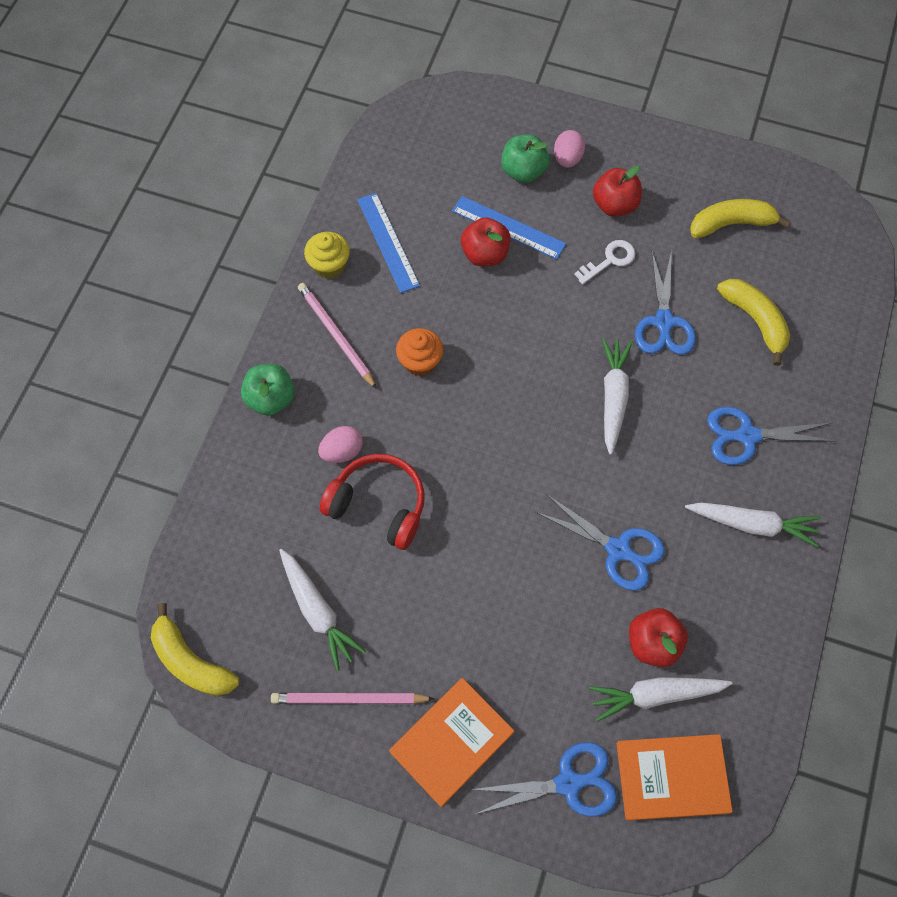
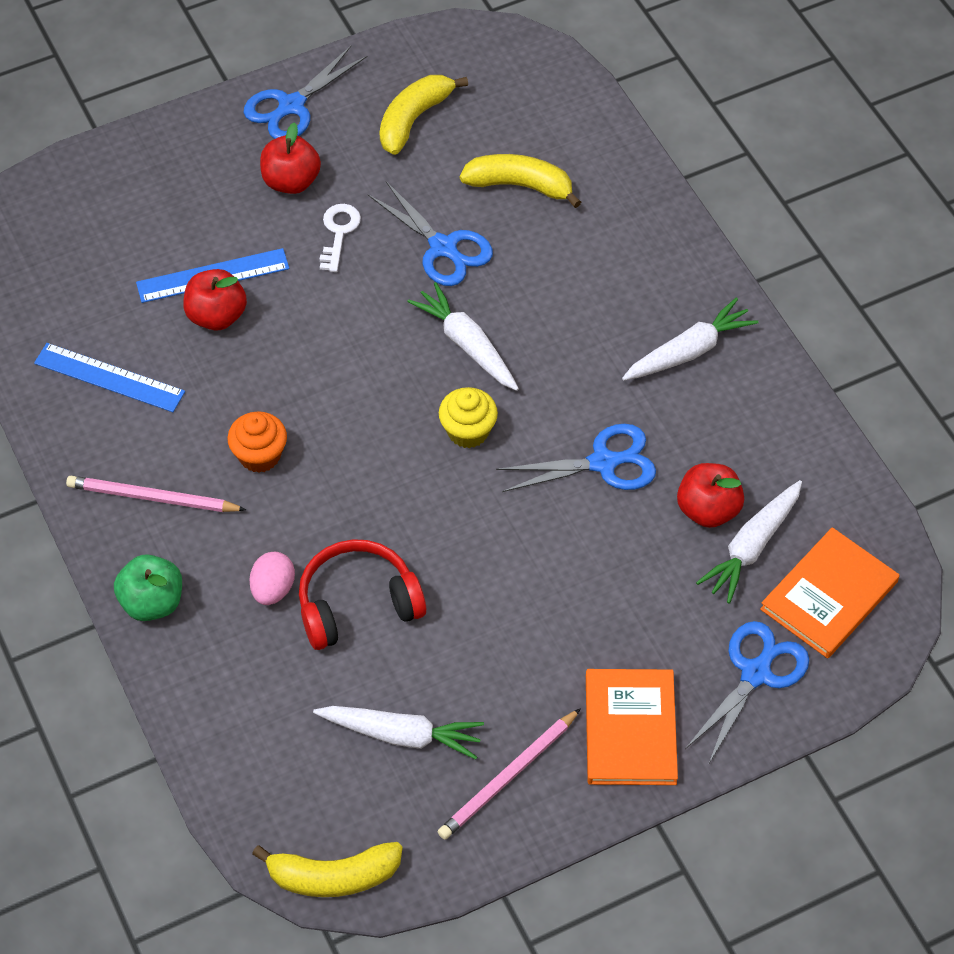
camera: 45 degrees left, 10 degrees down
(329, 265) = (74, 443): yellow cupcake -> yellow cupcake (468, 431)
(523, 171) = (172, 216): green apple -> none
(567, 159) = (202, 173): pink egg -> none
(747, 436) = (611, 285): blue scissors -> blue scissors (291, 106)

